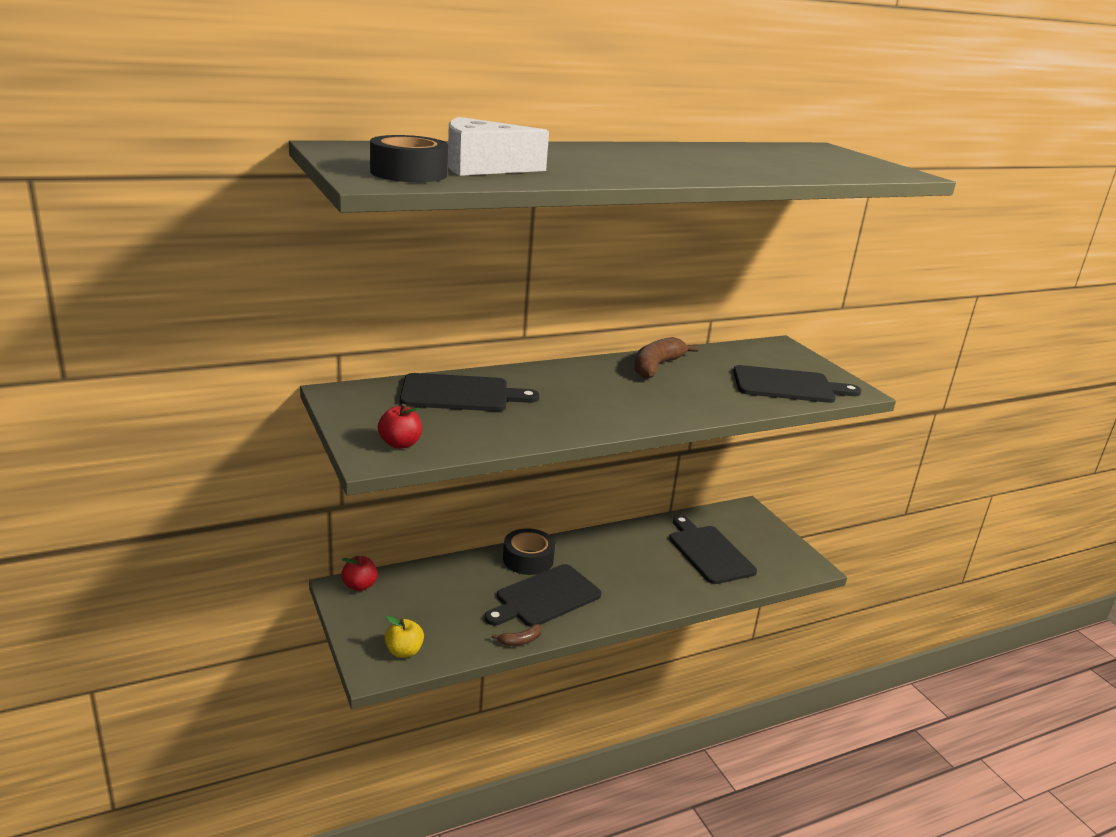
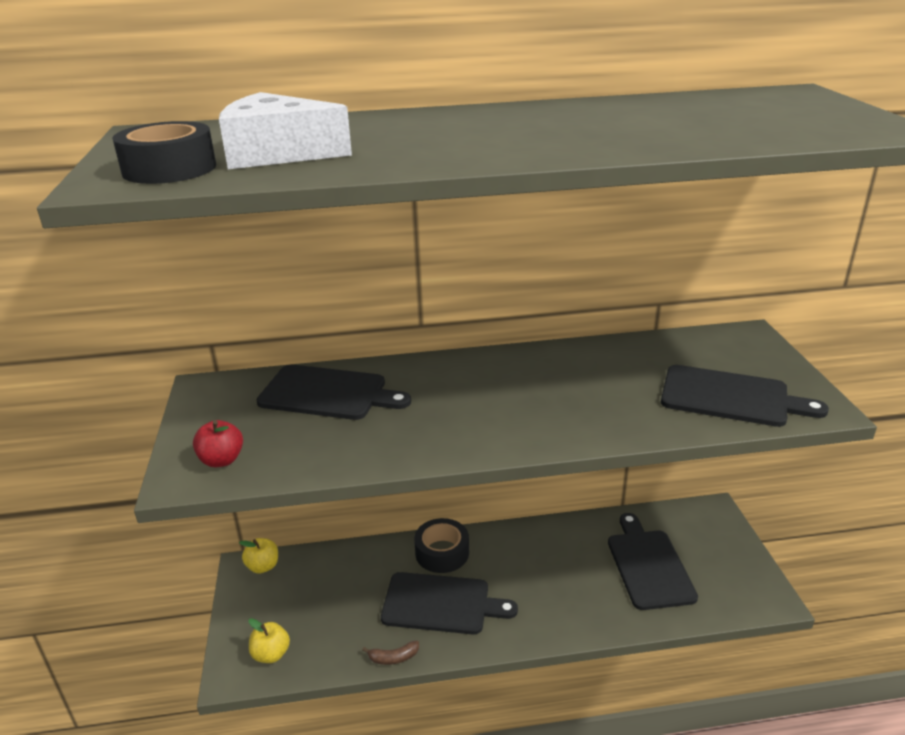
camera: 20 degrees right, 5 degrees up
(359, 586) = (263, 566): red apple -> yellow apple
(545, 597) = (441, 604): black cutting board -> black cutting board turned 150 degrees counterclockwise
(656, 366) = (574, 362): brown banana -> none

